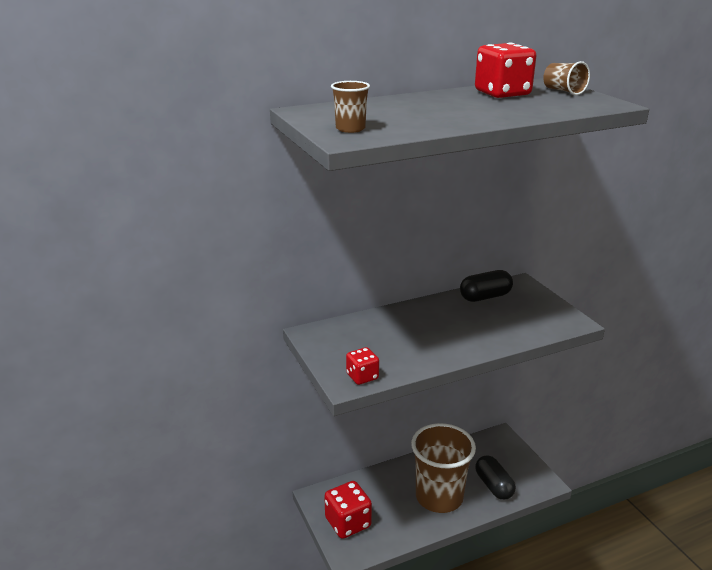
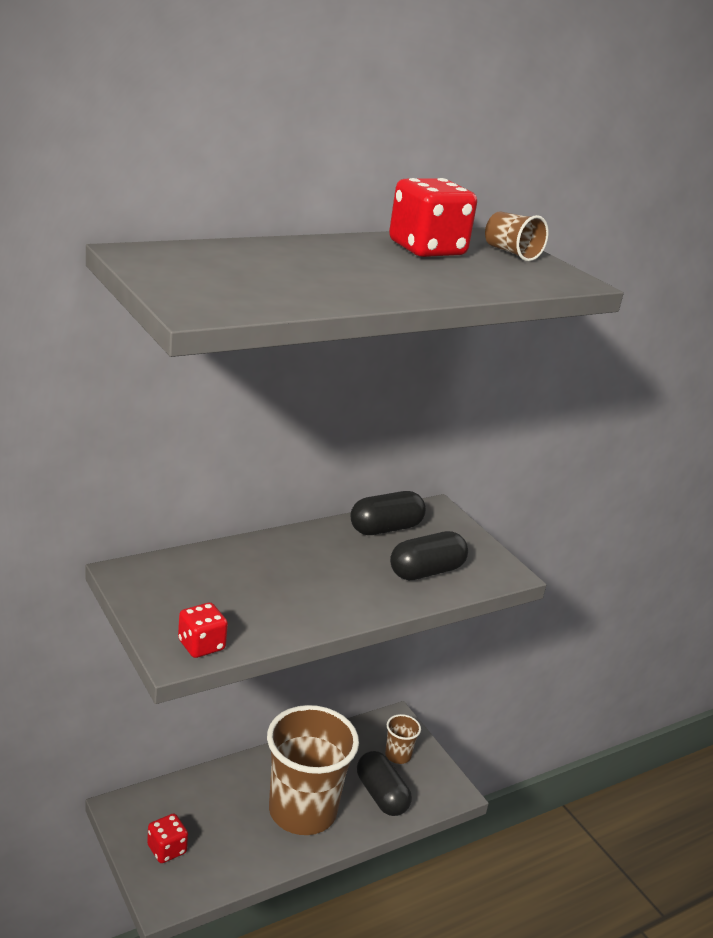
camera: 10 degrees left, 0 degrees up
(348, 523) = (167, 849): red dice -> red dice, size x0.58
(350, 129) = (206, 292): brown cup -> brown cup (398, 755)
(516, 323) = (426, 571): none -> black capsule

